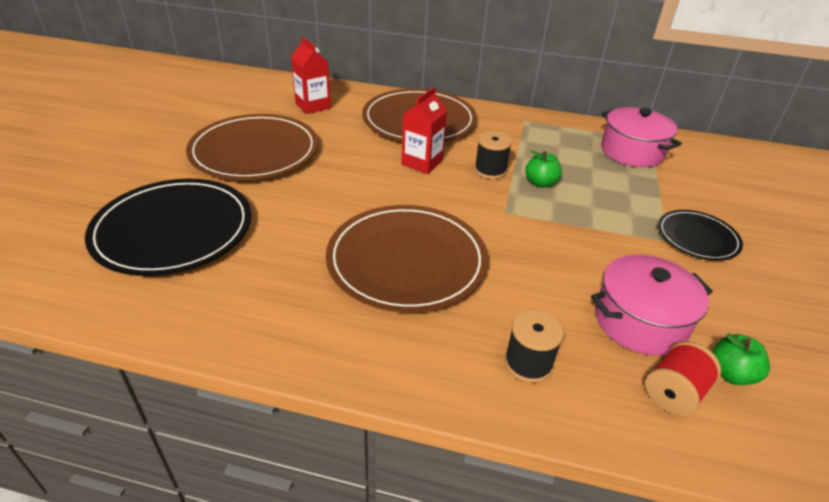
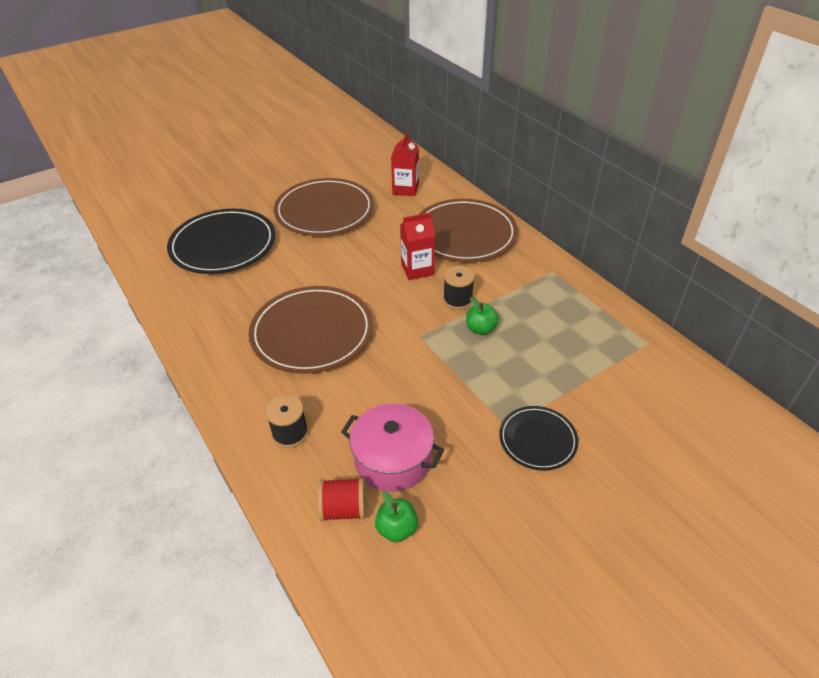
camera: 45 degrees right, 5 degrees up
(632, 152) = (606, 344): pink pot -> none

